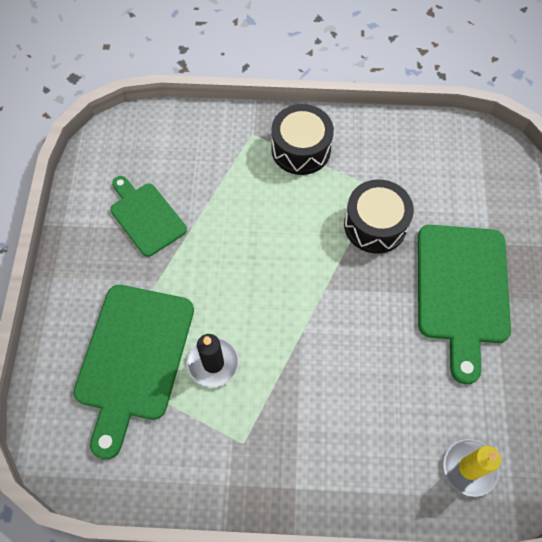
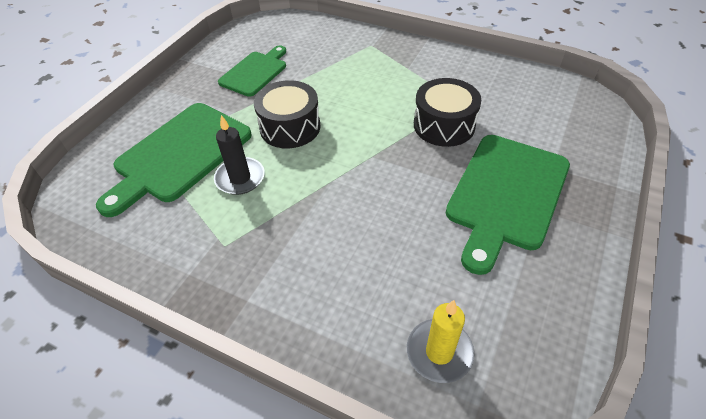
camera: 25 degrees right, 15 degrees down
(146, 216) = (255, 72): green cutting board -> green cutting board turned 45 degrees clockwise
(301, 149) = (406, 62): black drum -> black drum (290, 127)

